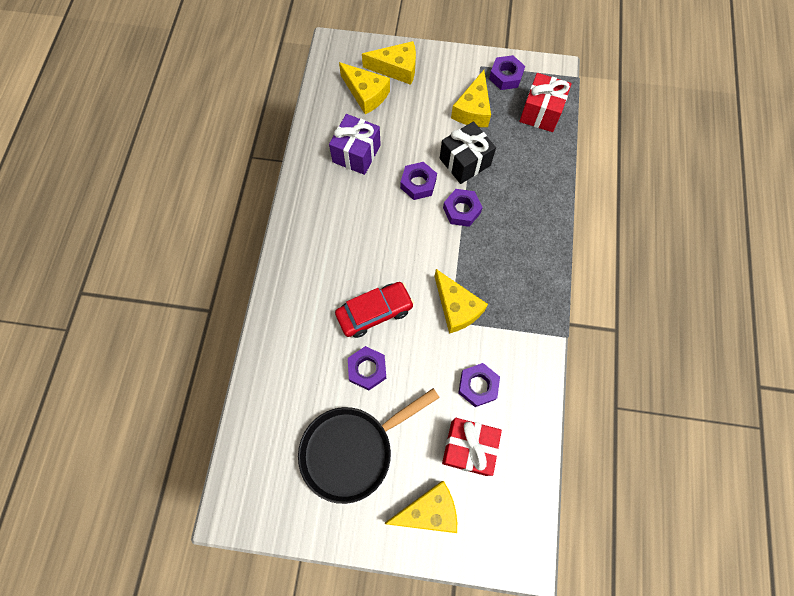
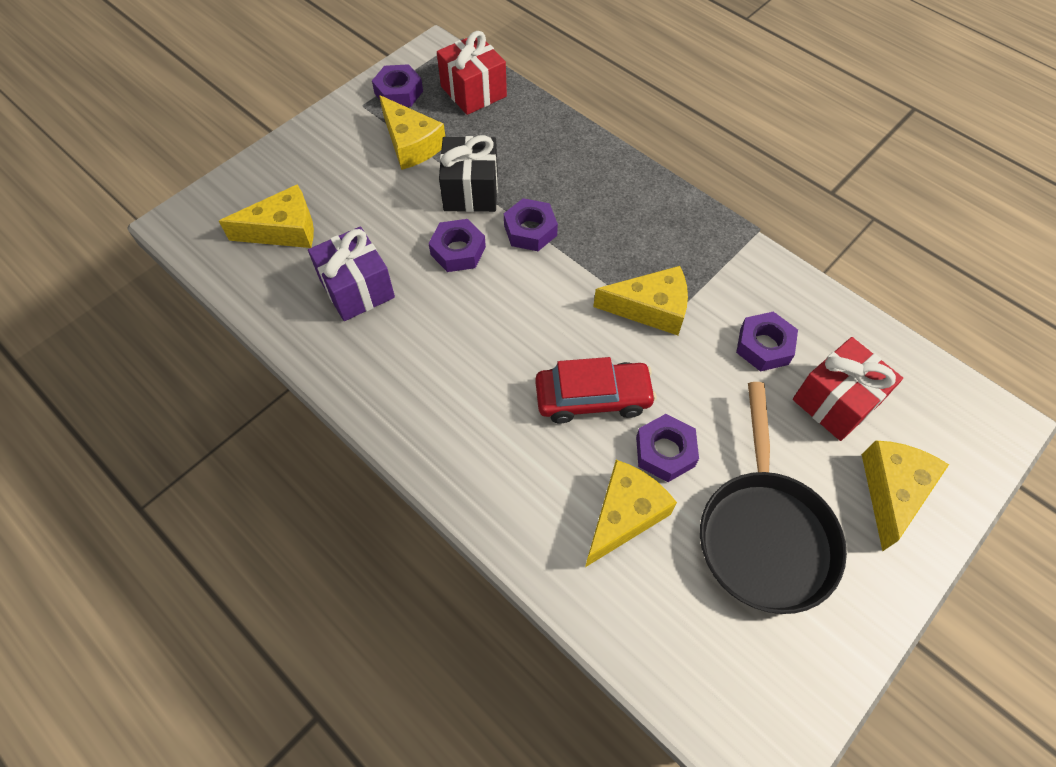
camera: 55 degrees left, 10 degrees down
(374, 312) = (593, 397): red car -> red car turned 75 degrees clockwise
(396, 69) = (282, 180): yellow cheese -> yellow cheese (624, 515)

